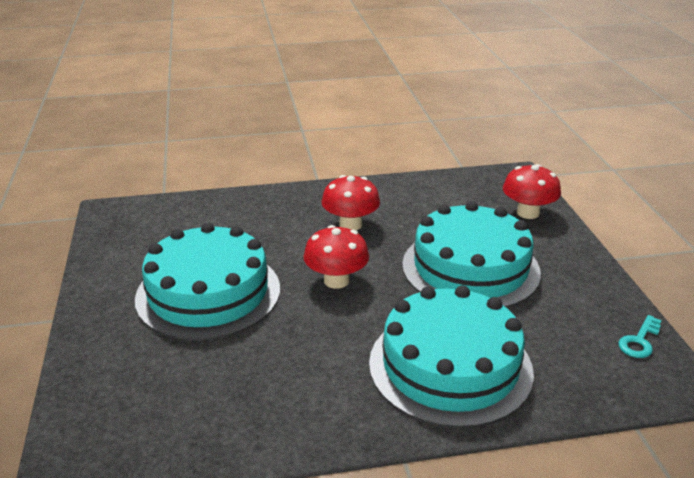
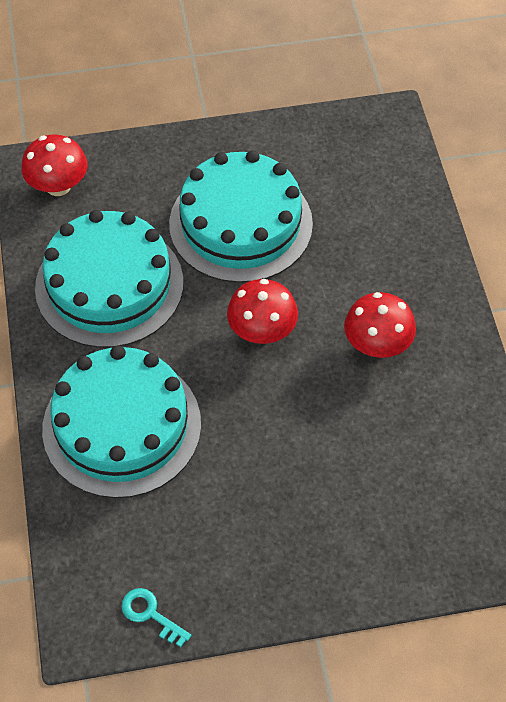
camera: 90 degrees right, 25 degrees up
(470, 268) = (288, 464): turquoise cake -> turquoise cake (109, 285)
(528, 213) = (420, 551): red mushroom -> red mushroom (58, 186)

